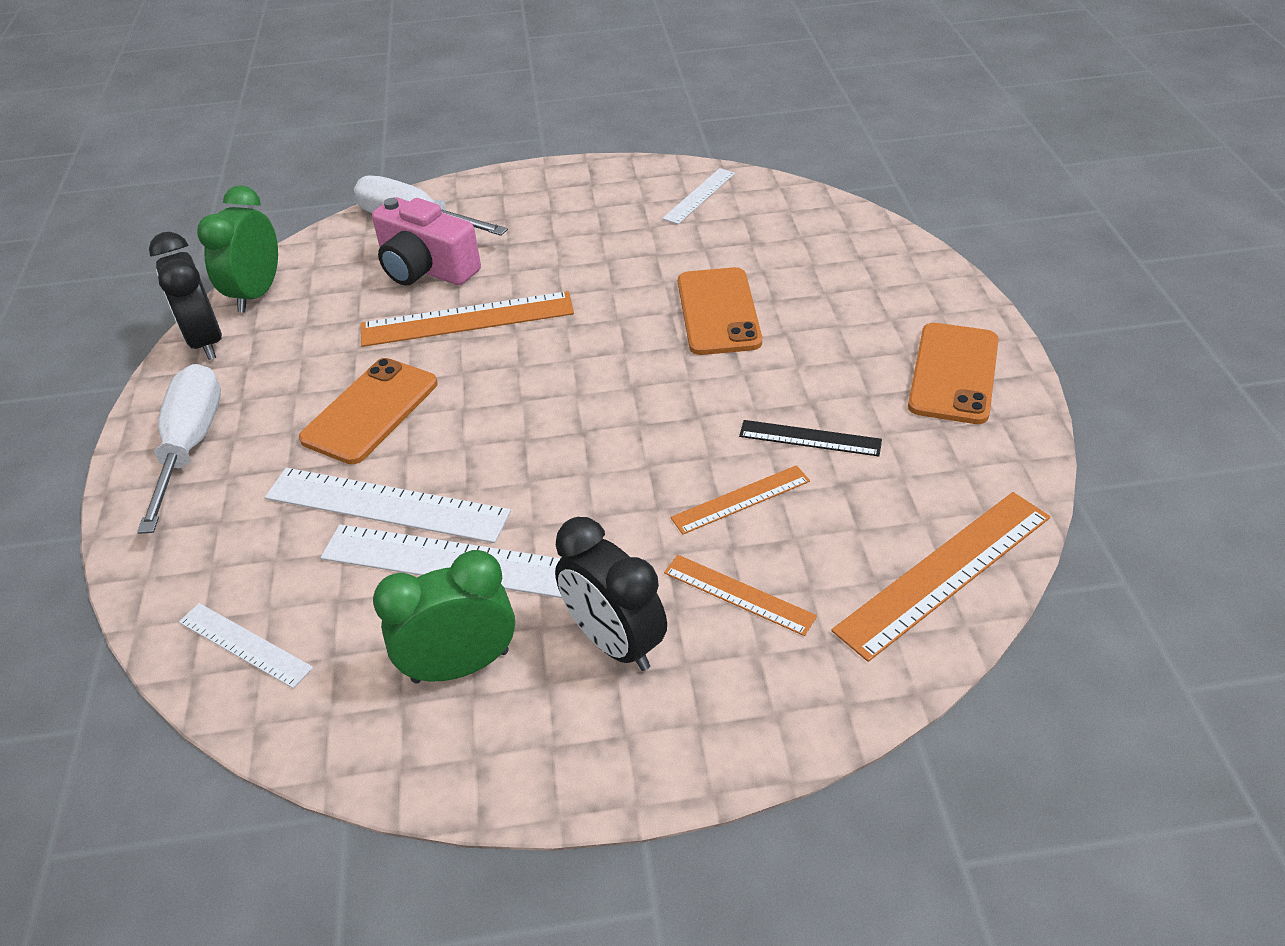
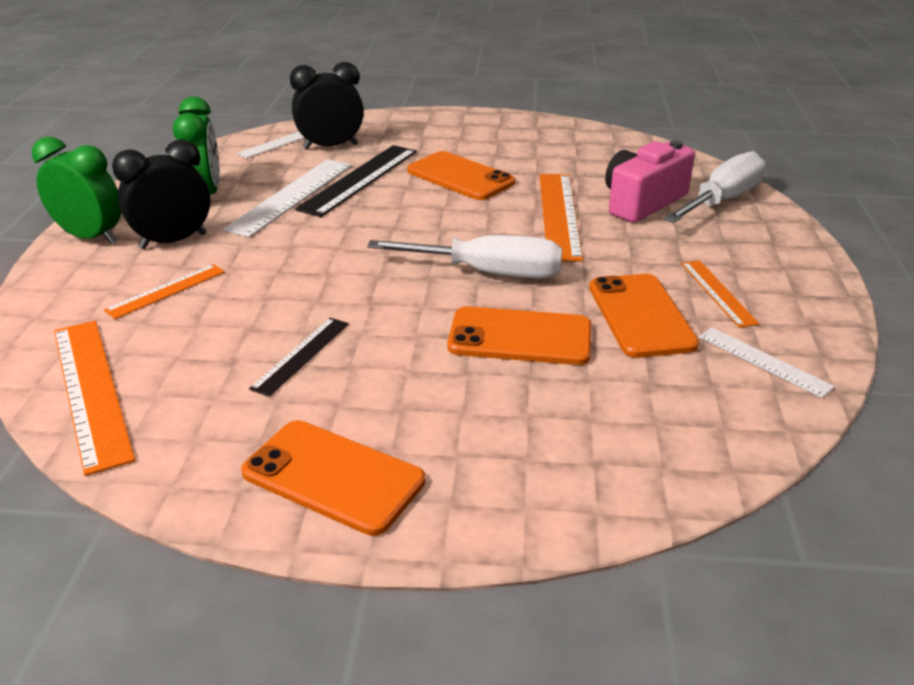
camera: 100 degrees right, 10 degrees down
(191, 445) = (459, 128): white screwdriver -> white screwdriver (489, 273)
(206, 341) = (569, 129): black clock -> black clock (330, 146)
(257, 294) = (624, 143): green clock -> green clock (90, 237)
(386, 504) = (360, 179): white ruler -> black ruler
(656, 253) = (640, 316): none -> orange phone
(741, 499) = (256, 307): orange ruler -> orange ruler (717, 292)

